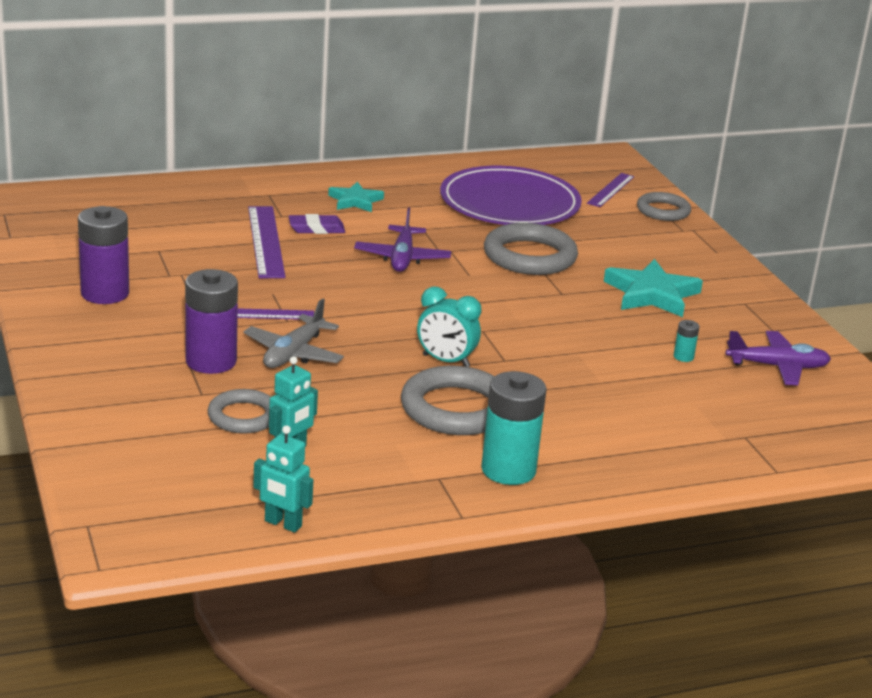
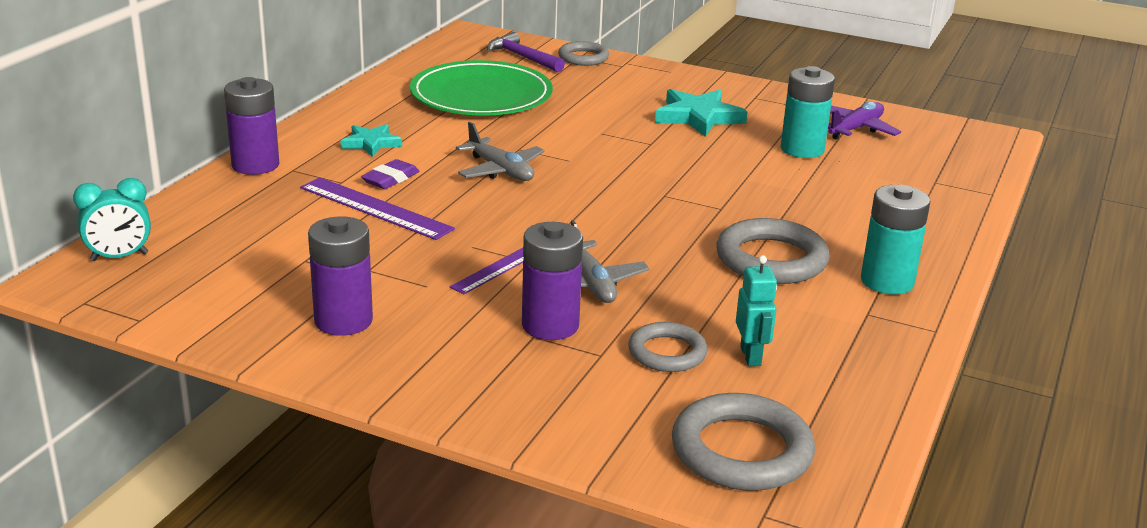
camera: 45 degrees left, 0 degrees up
(252, 181) = (255, 165): none -> purple battery
(283, 524) = (866, 413): turquoise robot -> none
(402, 258) = (500, 170): purple plane -> grey plane
(446, 361) = (692, 230): turquoise clock -> turquoise clock (119, 257)
(509, 203) = (481, 95): purple plate -> green plate
(529, 256) = (576, 127): grey ring -> grey ring (741, 451)
(610, 190) = (522, 57): purple ruler -> purple hammer
(683, 357) = (802, 149): turquoise battery -> turquoise battery, size x2.34

